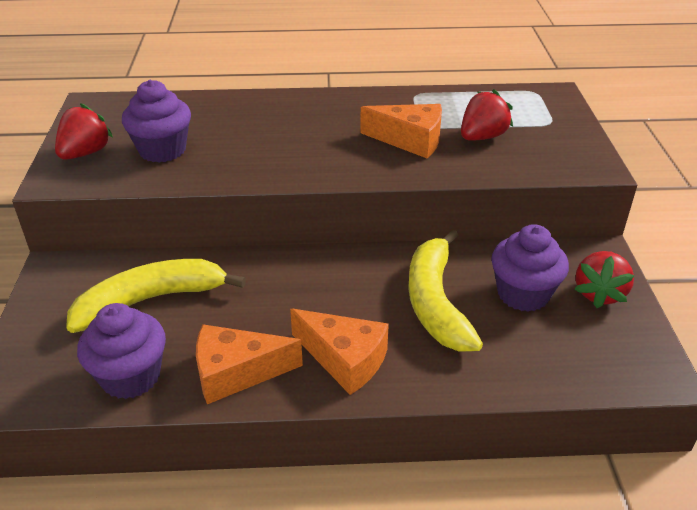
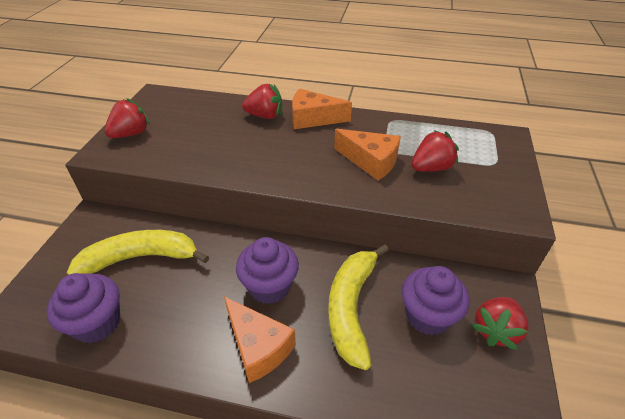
camera: 15 degrees right, 5 degrees up
(162, 150) = (183, 140): purple cupcake -> purple cupcake (269, 286)
(236, 372) = (172, 338): orange cheese -> orange cheese (313, 118)
(256, 109) = (265, 116): none -> red strawberry

